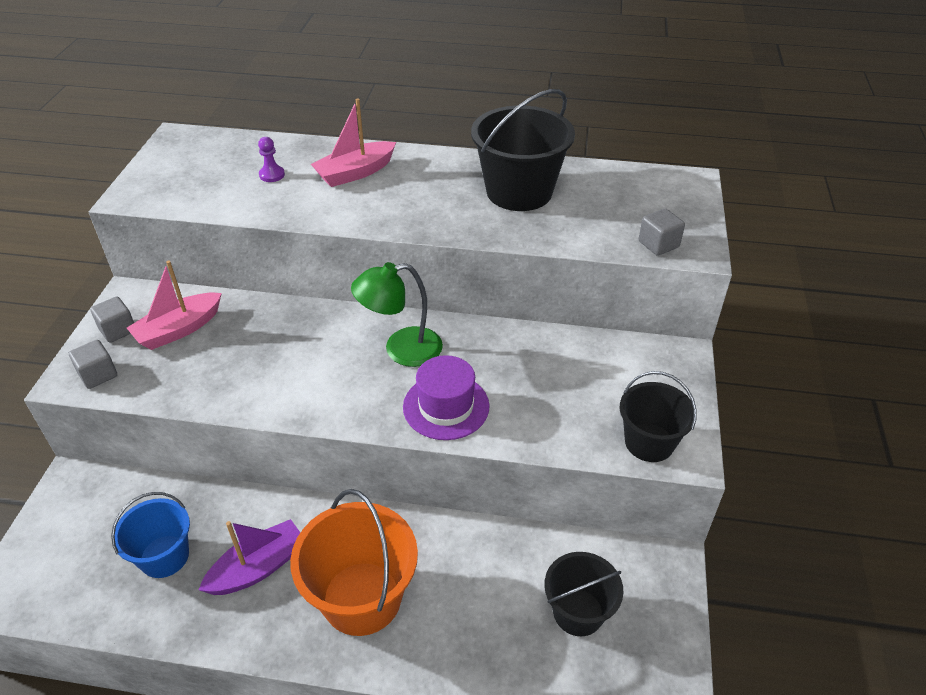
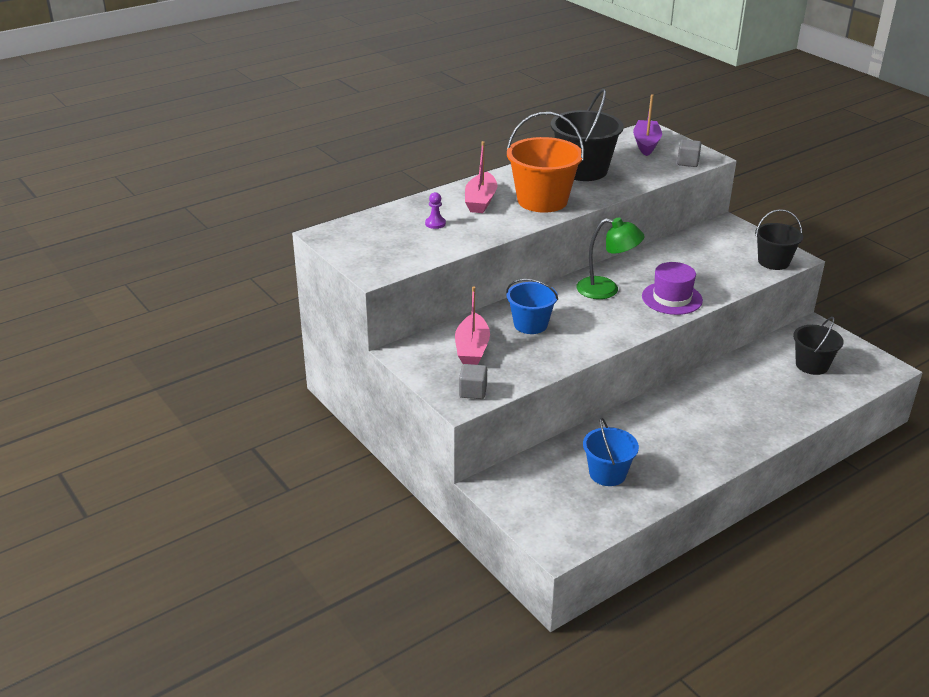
camera: 45 degrees left, 10 degrees down
(118, 330) = (436, 369): grey cube -> none
(258, 567) = (660, 445): purple boat -> purple boat (646, 144)
(267, 339) = (530, 324): none -> blue bucket
(361, 598) = (724, 421): orange bucket -> orange bucket (542, 200)
(401, 349) = (606, 290): green lamp -> green lamp turned 105 degrees counterclockwise

